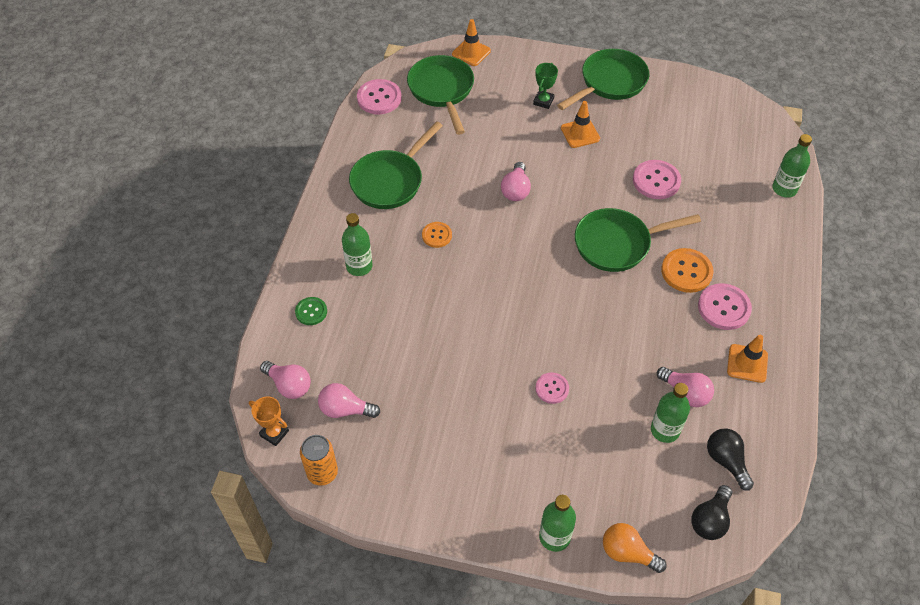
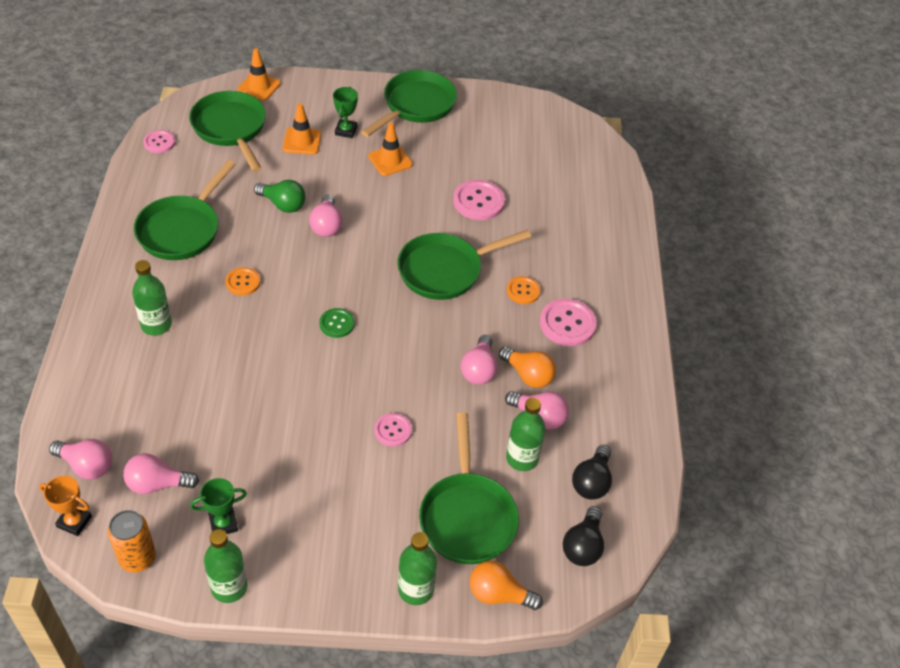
camera: 15 degrees left, 5 degrees down
(311, 312) = (104, 381): green button -> green button (337, 324)
(379, 98) = (159, 142): pink button -> pink button, size x0.61
(396, 453) = (223, 524): none -> green trophy
(479, 166) = (283, 204): none -> green light bulb
(608, 477) = (467, 516): none -> green pan
(636, 342) = (479, 370): none -> pink light bulb
(681, 352) = (528, 375): none -> orange light bulb
(686, 271) = (523, 291): orange button -> orange button, size x0.61
(726, 461) = (592, 482): black light bulb -> black light bulb turned 120 degrees counterclockwise
(747, 363) = (599, 378): orange traffic cone -> orange traffic cone (302, 141)
(784, 189) = (613, 197): green bottle -> green bottle (229, 587)

